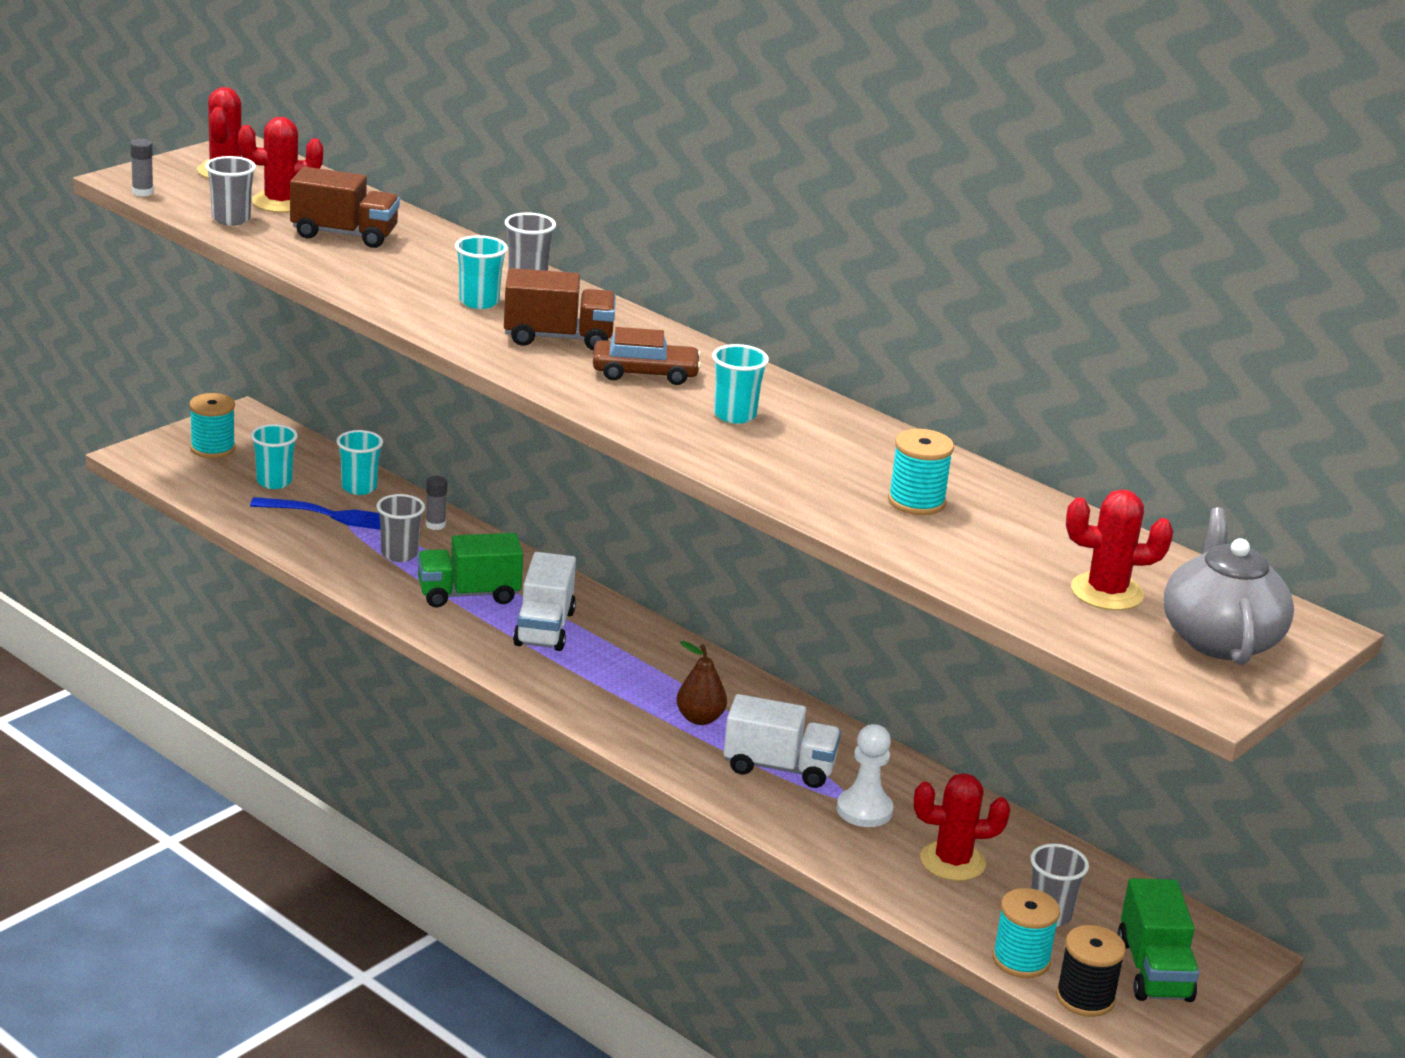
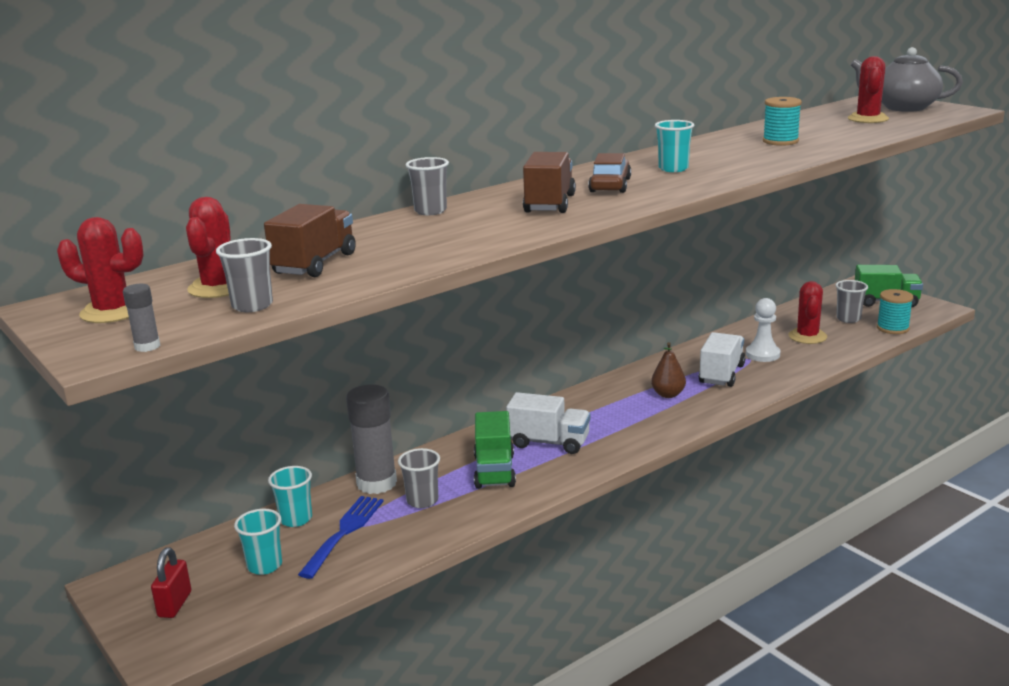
camera: 75 degrees left, 5 degrees down
(212, 448) = (175, 604): turquoise spool -> red padlock
(435, 525) = (376, 483): grey glue stick -> grey glue stick, size x2.30
(479, 302) = (477, 223): turquoise cup -> none
(1085, 998) = (918, 317): black spool -> none

